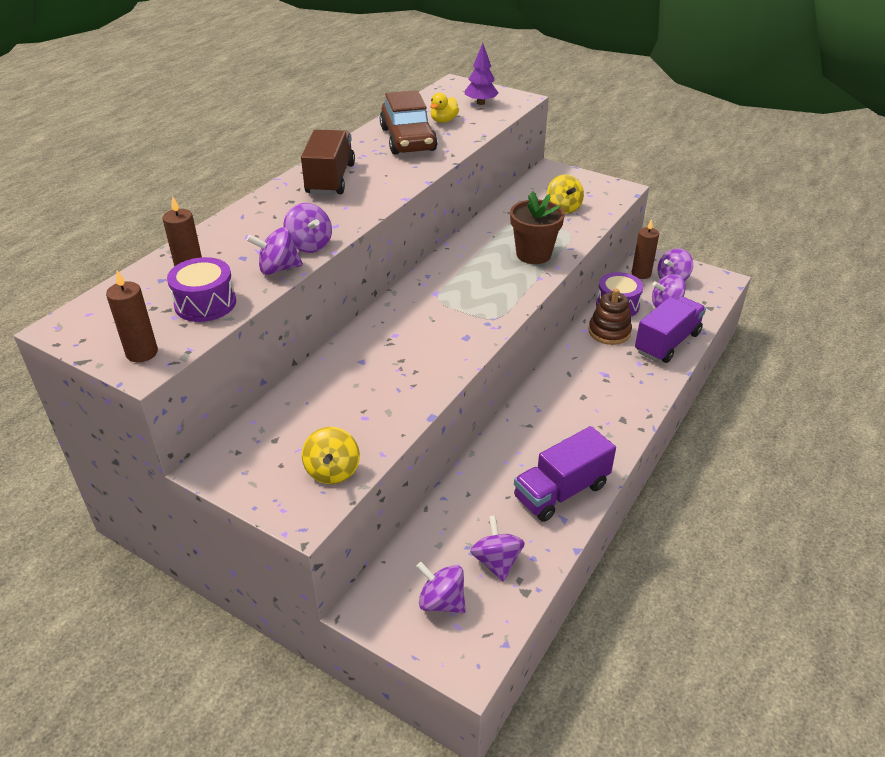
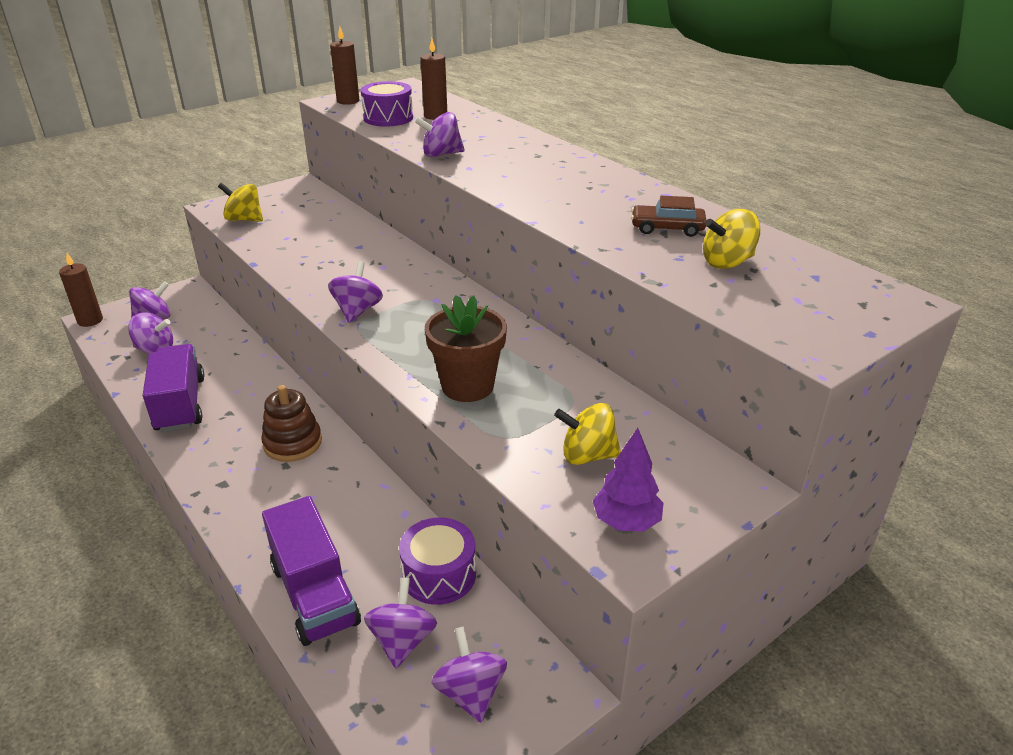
camera: 110 degrees right, 5 degrees down
(278, 269) = (412, 141): purple spinning top -> purple spinning top (357, 311)
(330, 179) = (575, 175): brown truck -> none
(408, 139) = (667, 228): brown car -> brown car, size x0.53
(443, 121) = (727, 262): yellow duck -> yellow spinning top
(480, 103) = (799, 306): purple tree -> purple tree (626, 522)
(609, 332) = (383, 537): brown stacking toy -> brown stacking toy (293, 443)
(641, 274) = (510, 649): brown candle -> brown candle (90, 320)

